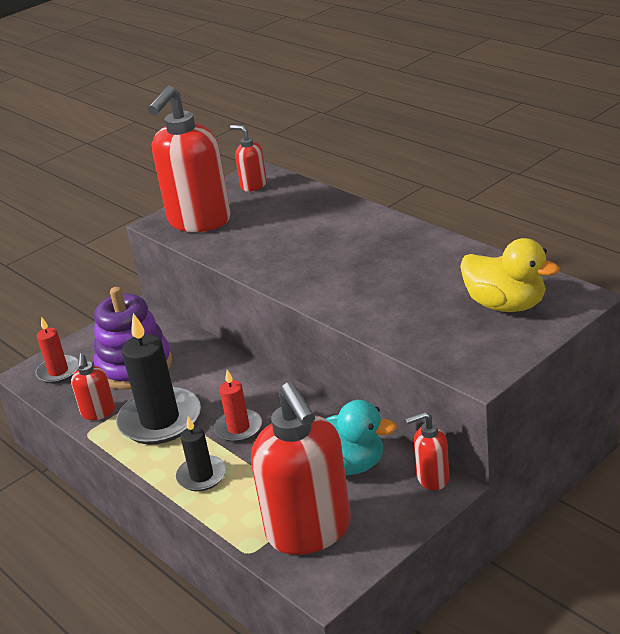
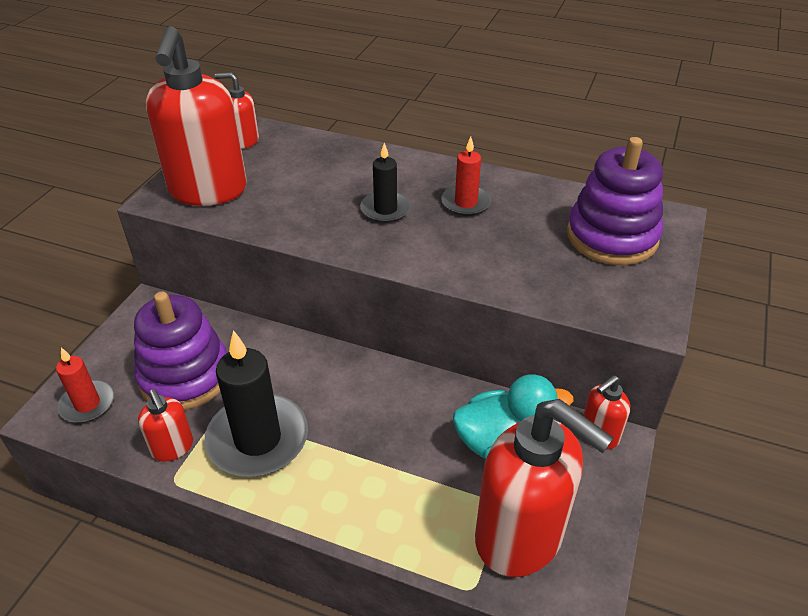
camera: 30 degrees left, 10 degrees up
(202, 476) = (353, 500): black candle -> black candle (385, 209)
(238, 428) = (357, 426): red candle -> red candle (466, 203)
(506, 305) = (612, 237): yellow duck -> purple stacking toy

